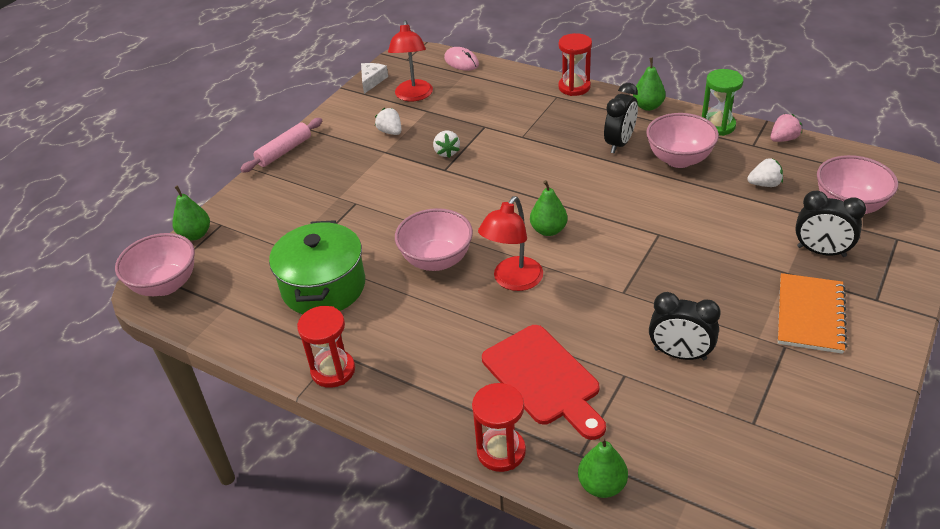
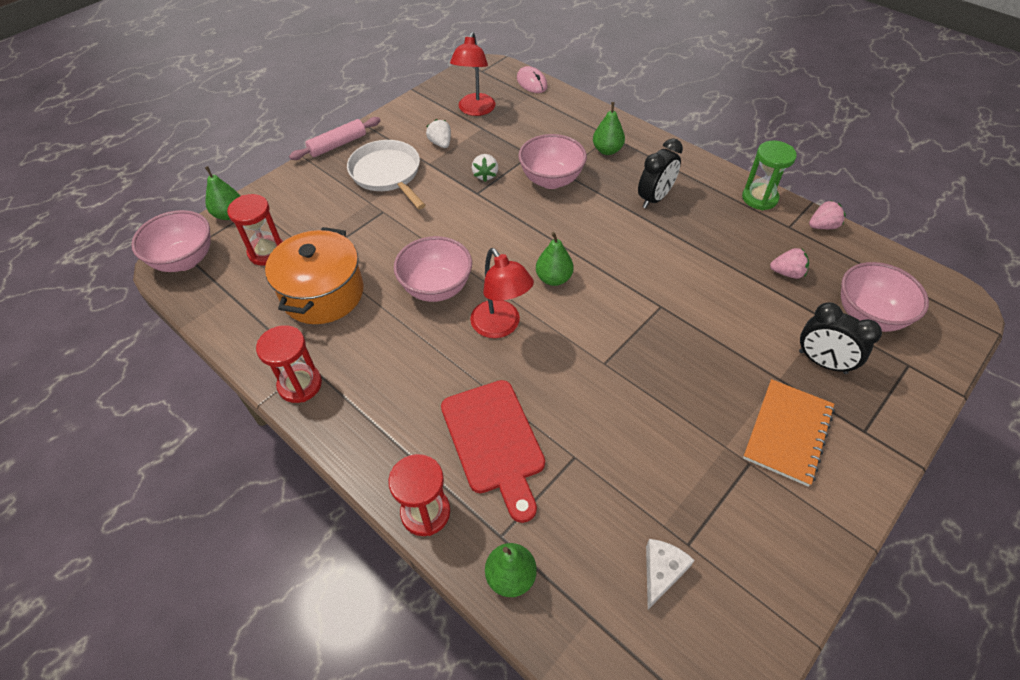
camera: 10 degrees right, 10 degrees up
(323, 287) = (323, 294): green pot -> orange pot
(347, 169) = (387, 174): none -> white pan
(372, 81) = (442, 87): white cheese -> white cheese (662, 572)
(513, 281) = (501, 327): red lamp -> red lamp turned 75 degrees counterclockwise
(574, 87) = (630, 129): red hourglass -> red hourglass (267, 252)
(648, 106) = (696, 163): green pear -> green pear (607, 150)
(679, 159) = (708, 227): pink bowl -> pink bowl (551, 180)
(680, 354) = (638, 446): black clock -> none
(764, 184) = (787, 273): white strawberry -> pink strawberry

